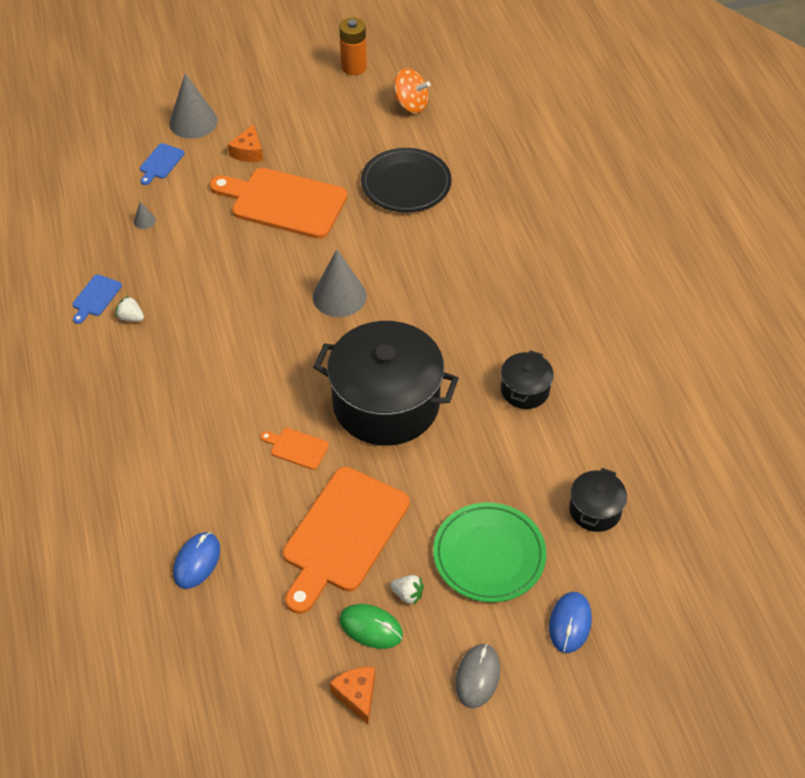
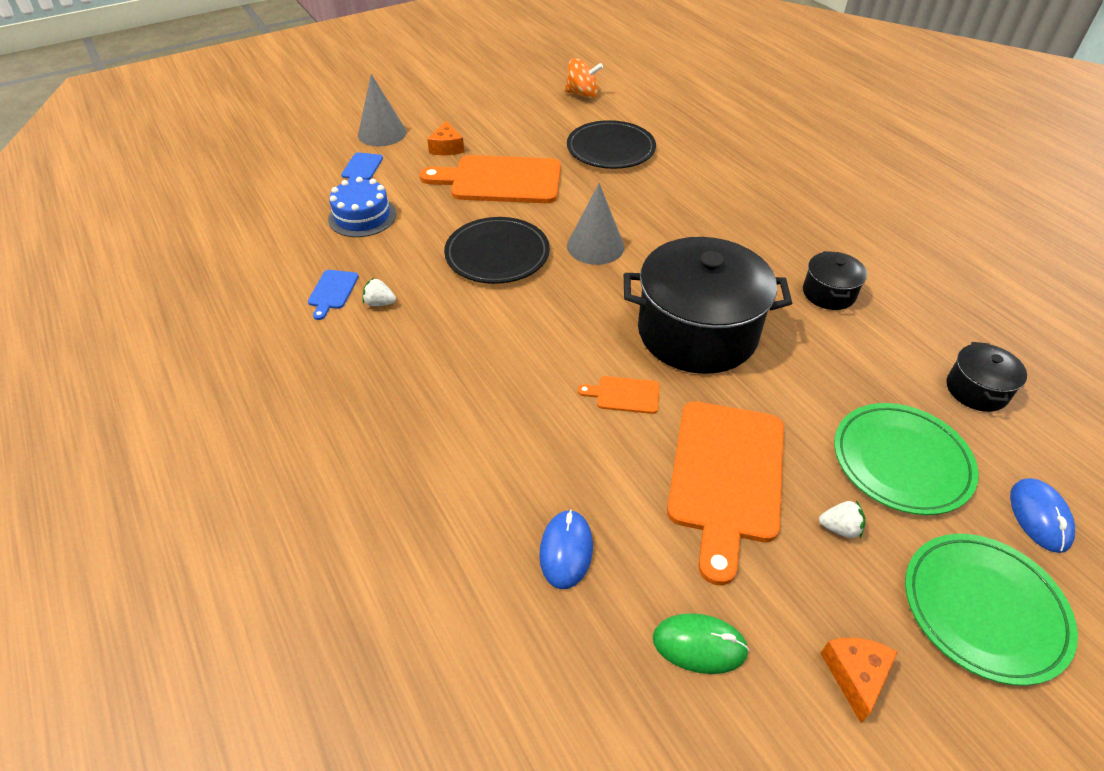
camera: 15 degrees left, 5 degrees down
(144, 221) = (362, 216): grey cone -> blue cake
(248, 288) = (497, 255): none -> black plate
(354, 67) = (516, 76): orange battery -> none
(357, 695) = (855, 675): orange cheese -> orange cheese turned 45 degrees clockwise
(371, 627) = (821, 580): green mouse -> green mouse (699, 645)
(477, 677) = (983, 609): grey mouse -> green plate

